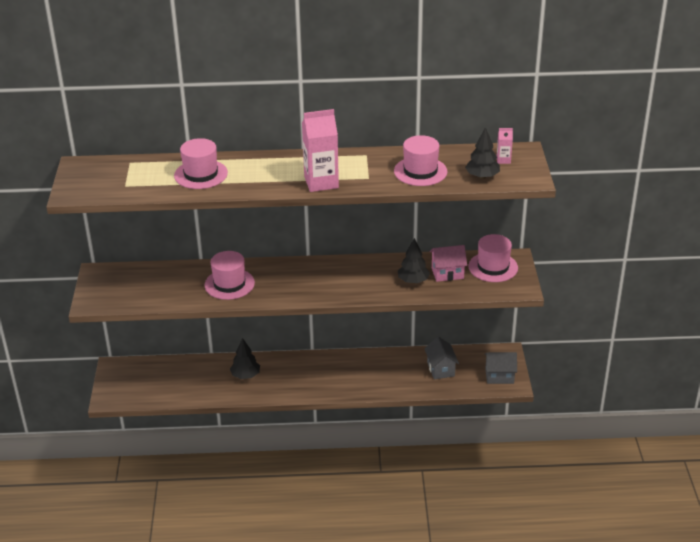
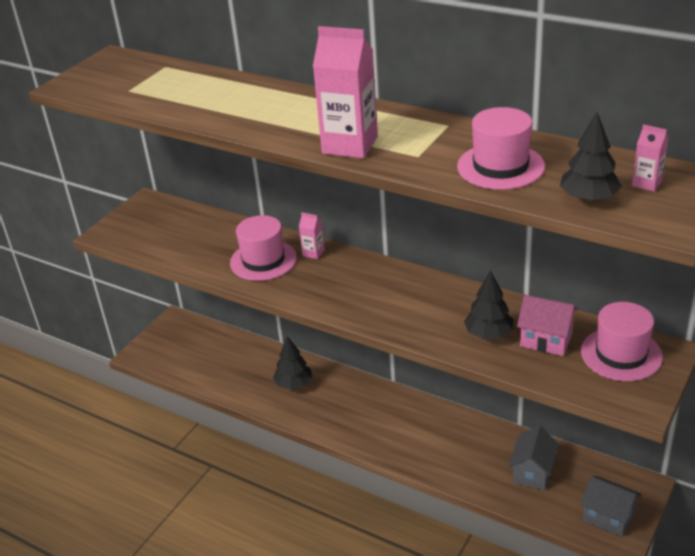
camera: 35 degrees right, 0 degrees up
(201, 174) = (221, 98): pink hat -> none
(259, 268) = (313, 253): none -> pink carton

